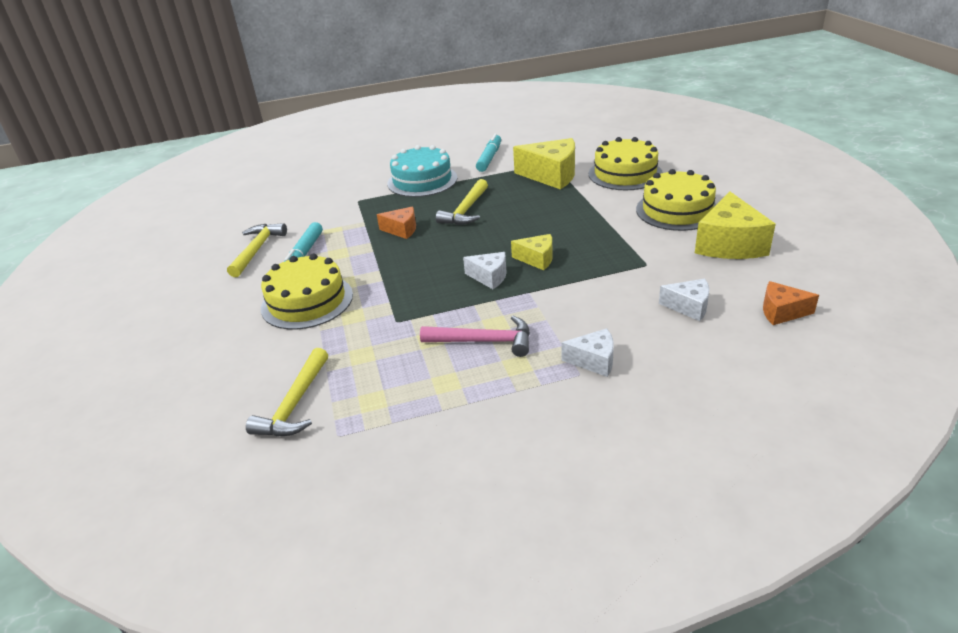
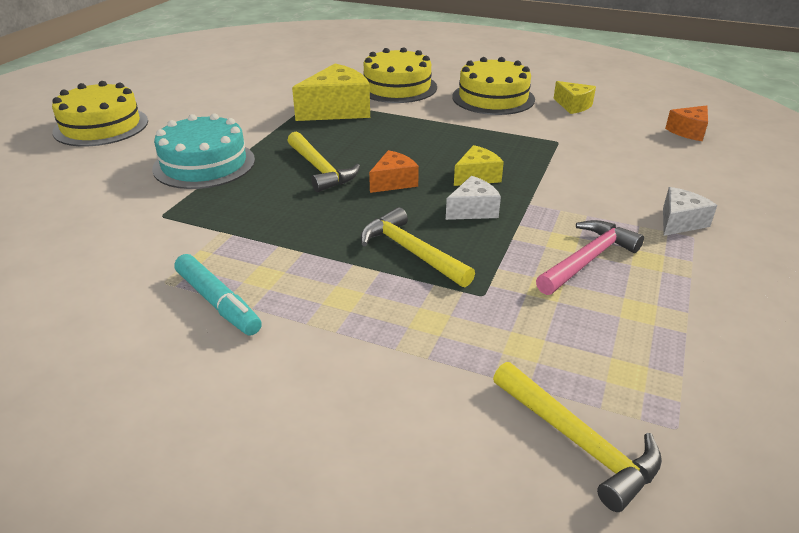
camera: 55 degrees left, 0 degrees up
(257, 250) = (129, 337): yellow hammer -> yellow hammer (412, 252)
(307, 301) = (343, 343): yellow cake -> yellow cake (101, 126)
(402, 230) = (290, 216): orange cheese -> orange cheese (393, 182)
(489, 158) = (238, 118): turquoise marker -> none
(689, 307) = (643, 155): white cheese -> none
(729, 244) = (573, 106): yellow cheese -> yellow cheese, size x0.55

